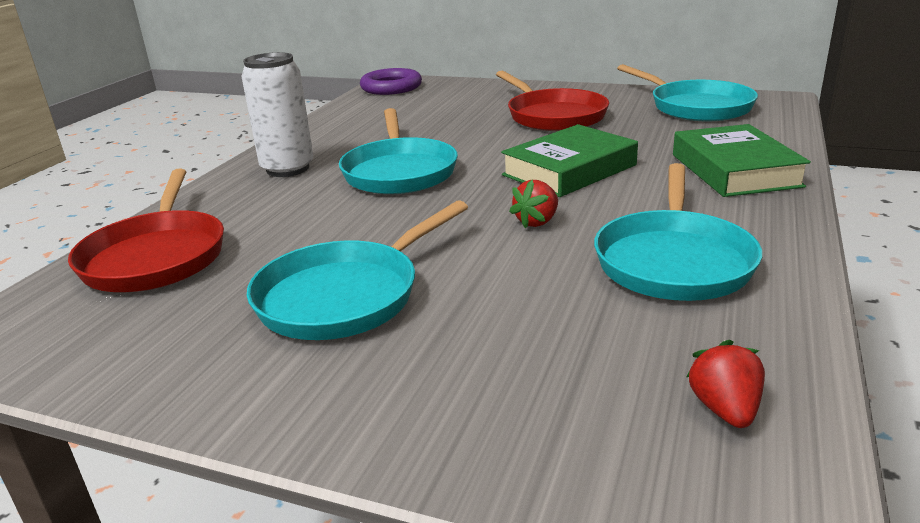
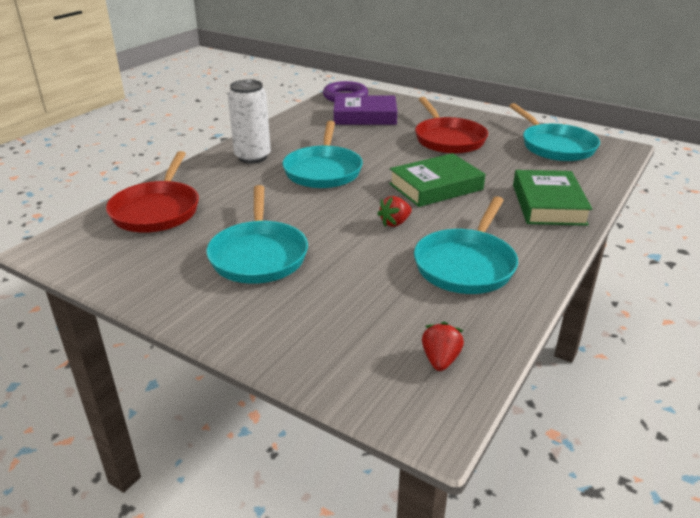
camera: 10 degrees right, 5 degrees up
(346, 295) = (259, 255): turquoise pan -> turquoise pan turned 60 degrees counterclockwise
(428, 105) = (365, 116): none -> purple book

